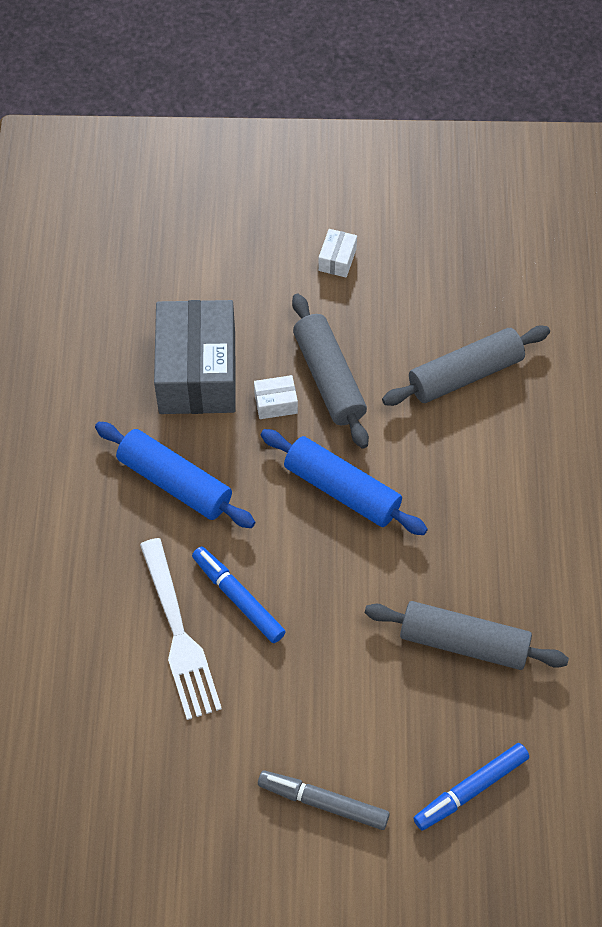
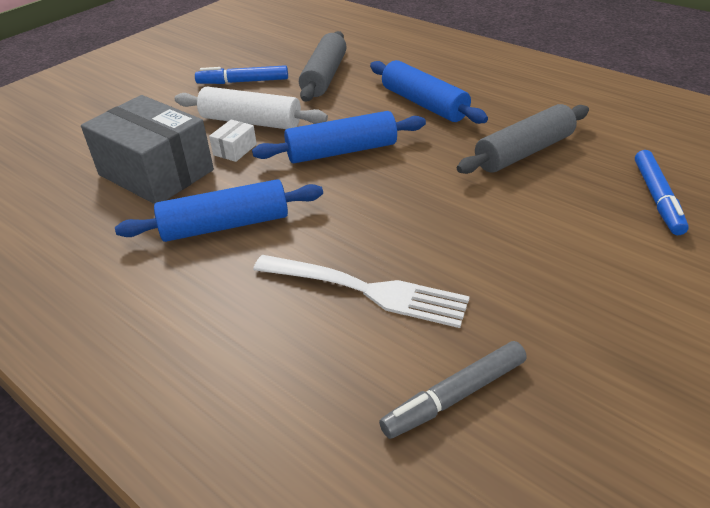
camera: 50 degrees left, 20 degrees down
(238, 598) = (370, 239): blue marker -> blue marker (243, 82)
(323, 802) = (617, 279): grey marker -> grey marker (455, 396)
(328, 378) = (251, 122): grey rolling pin -> white rolling pin
(337, 260) = (176, 85): white box -> none
(485, 503) = (424, 104): none -> blue rolling pin

